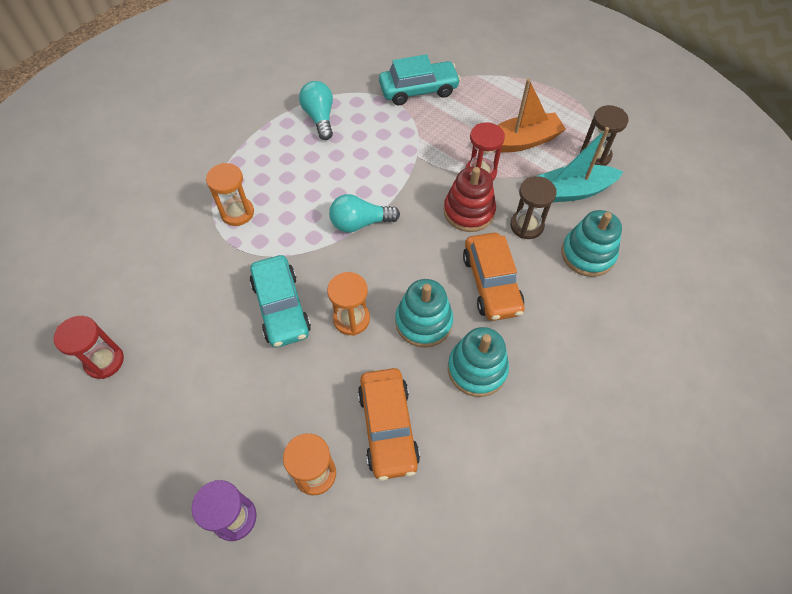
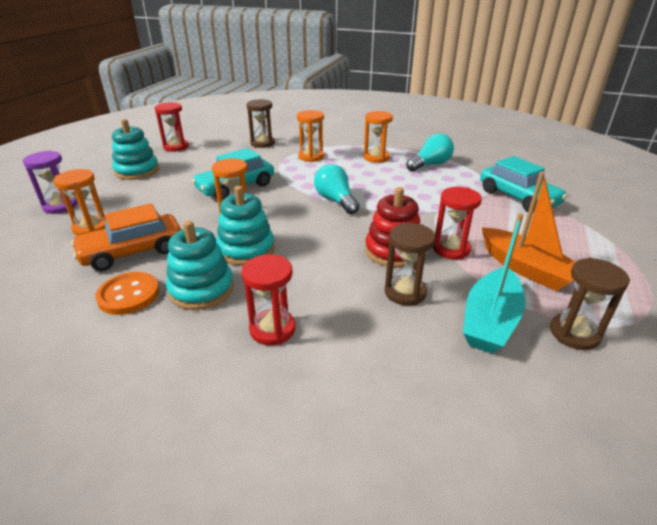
camera: 70 degrees right, 25 degrees down
(161, 253) = (262, 143): none -> brown hourglass
(276, 154) = (376, 158): none -> orange hourglass
(465, 432) = (129, 295): none -> orange button
(491, 283) = (310, 281): orange car -> none
(545, 325) = (272, 329): none -> red hourglass
(572, 191) = (490, 321): turquoise boat -> turquoise boat turned 120 degrees counterclockwise
(587, 254) = (398, 351): turquoise stacking toy -> turquoise stacking toy (137, 171)

